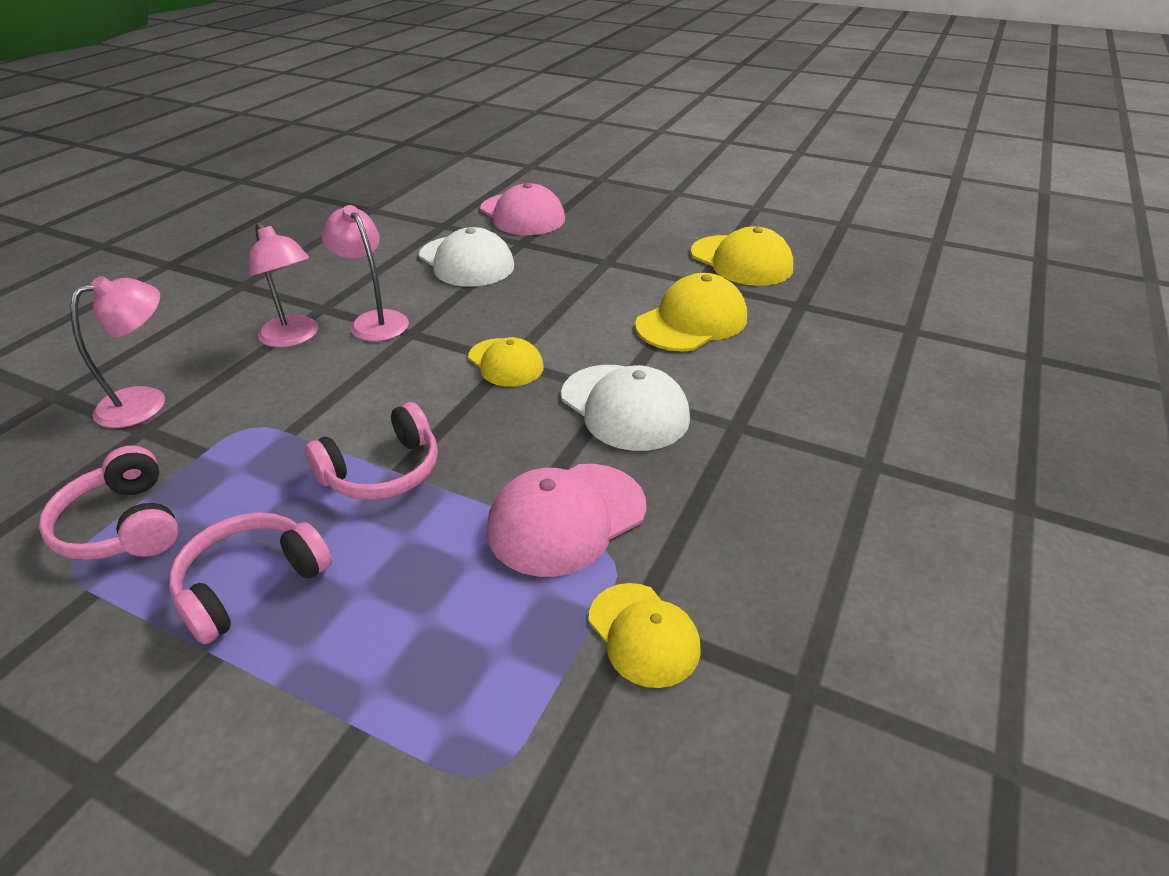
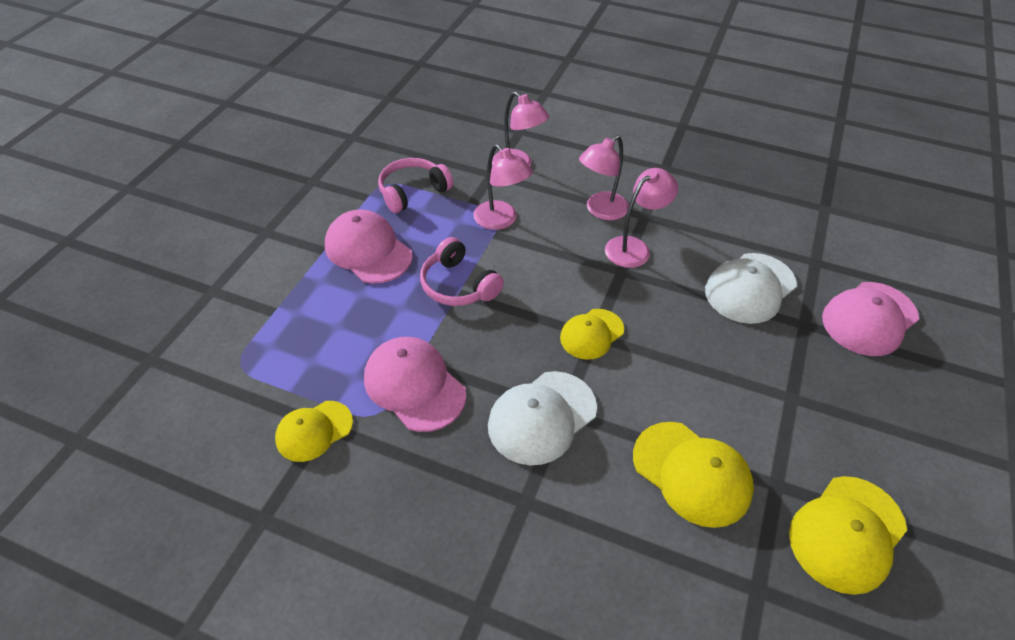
camera: 85 degrees right, 10 degrees up
(251, 584) = (368, 250): pink headphones -> pink cap
(263, 424) = (501, 221): none -> pink lamp

